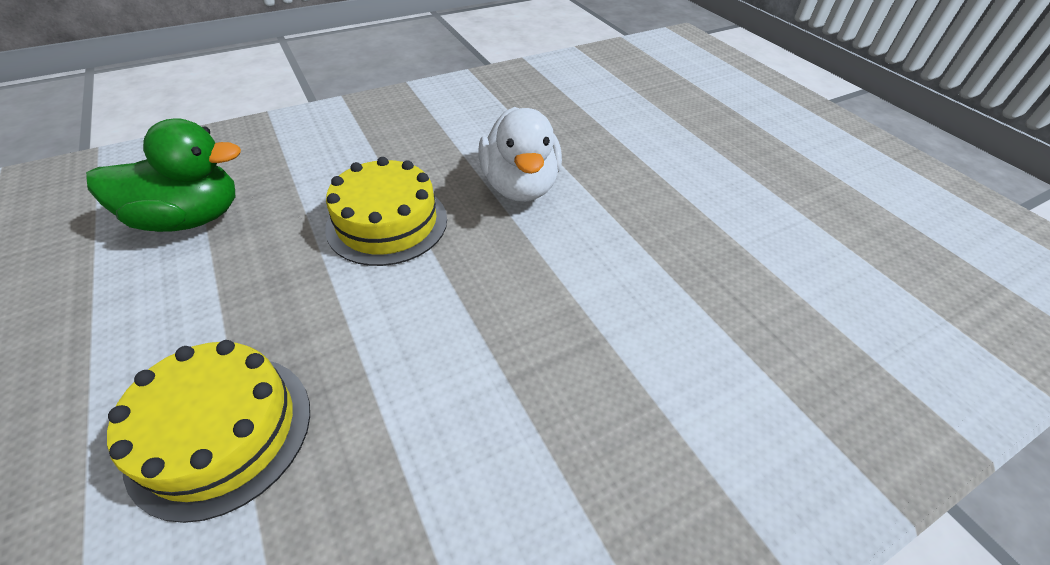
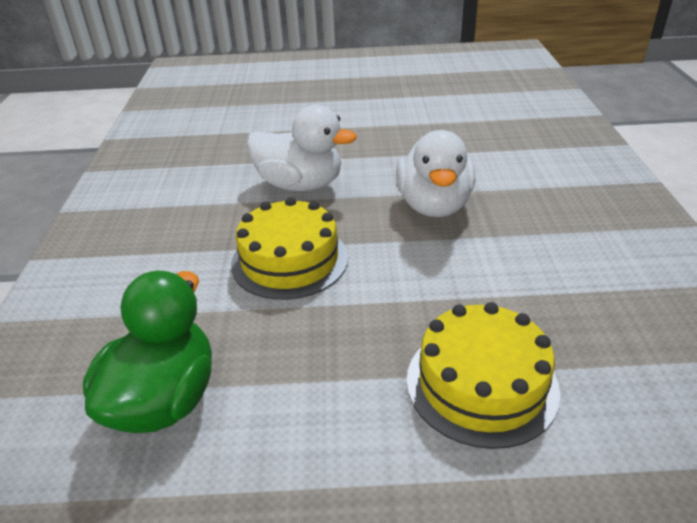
camera: 60 degrees left, 10 degrees down
(542, 302) = (434, 205): none -> white duck

